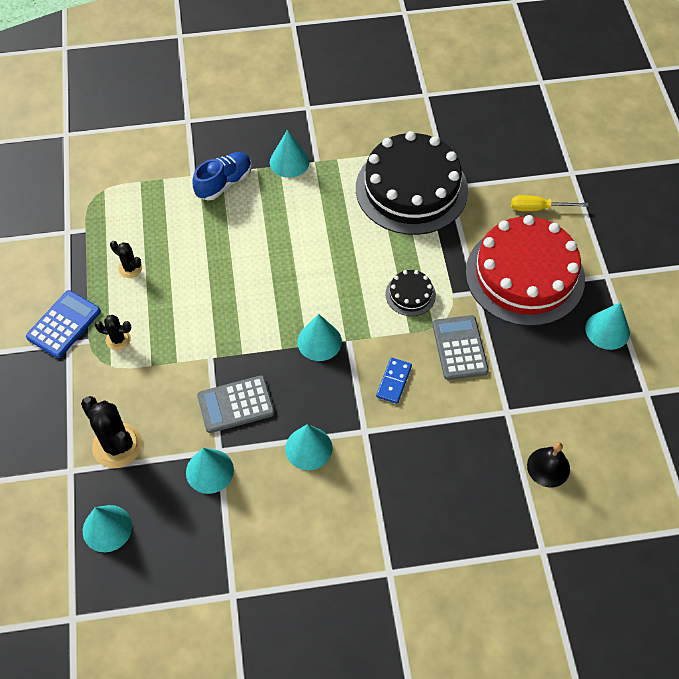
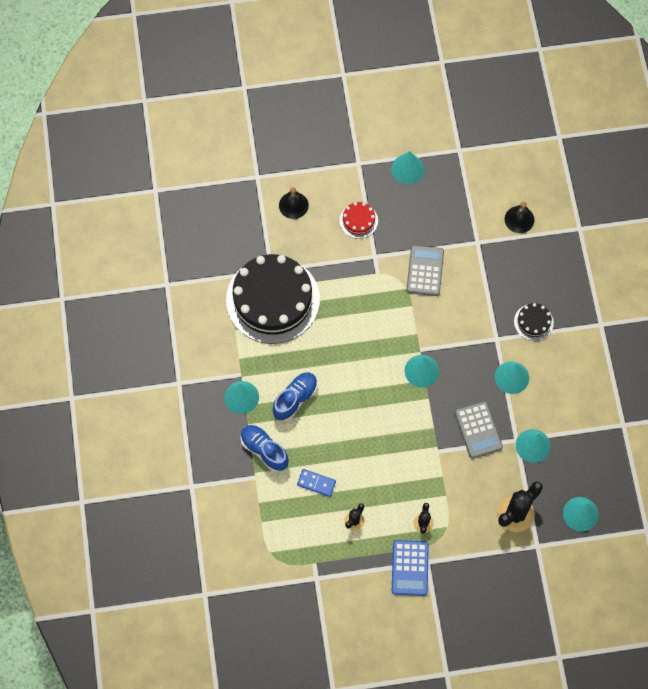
camera: 90 degrees left, 10 degrees up
(64, 324) = (410, 568): blue calculator -> blue calculator turned 120 degrees counterclockwise
(285, 211) = (295, 399): none -> blue shoe
(394, 381) = (455, 318): blue domino -> blue domino (316, 483)
(410, 294) = (377, 304): black cake -> black cake (533, 322)
(459, 348) = (425, 271): grey calculator -> grey calculator turned 105 degrees clockwise
(525, 275) = (358, 220): red cake -> red cake, size x0.42
(538, 208) = (293, 205): yellow screwdriver -> black bell

